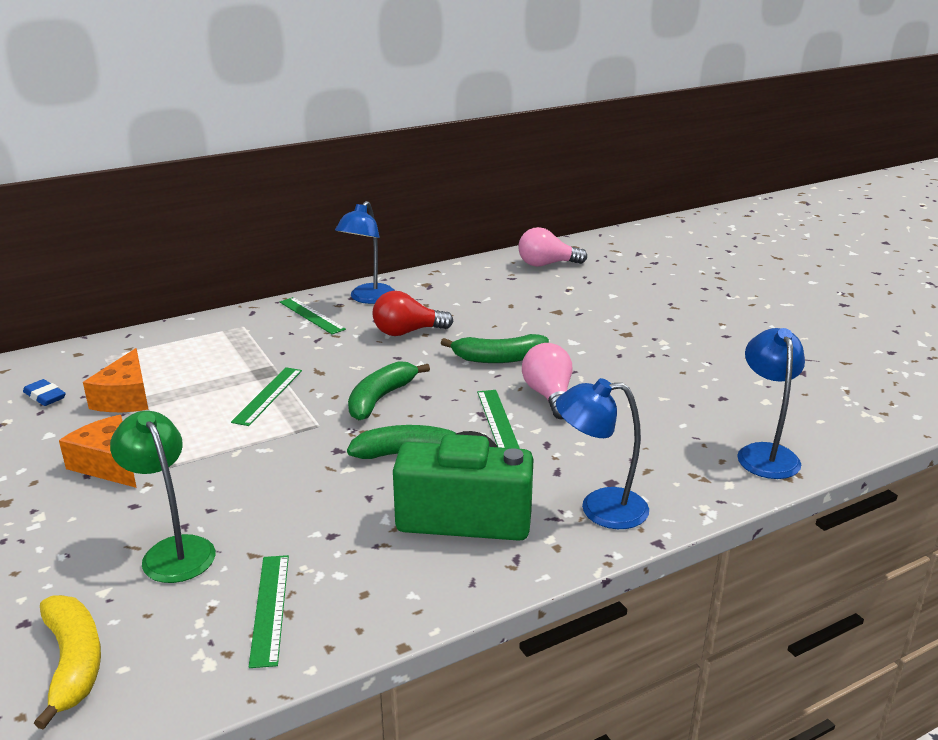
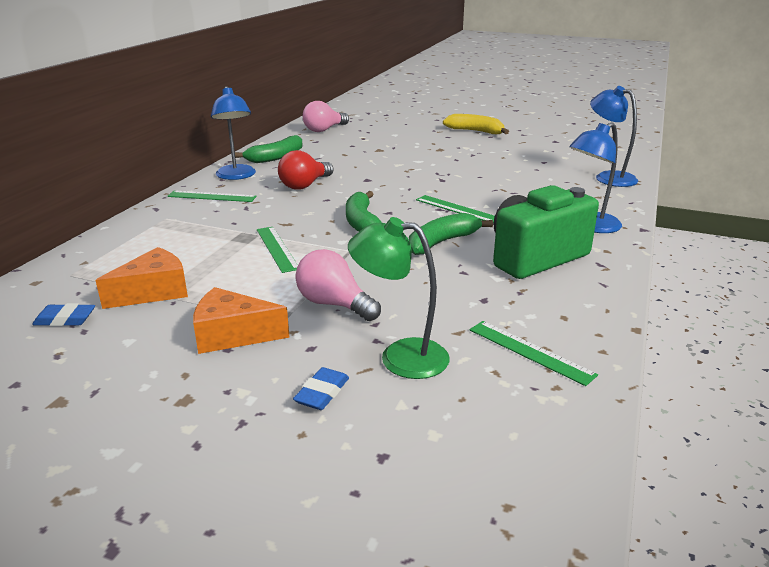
camera: 40 degrees left, 0 degrees up
(73, 662) = (473, 453): yellow banana -> yellow banana (475, 131)
(76, 548) = (322, 393): none -> blue eraser
(125, 398) = (154, 292): orange cheese -> orange cheese turned 90 degrees counterclockwise
(499, 358) = (393, 181): green banana -> green banana (276, 157)
(549, 396) = (459, 188): pink light bulb -> pink light bulb (334, 304)

